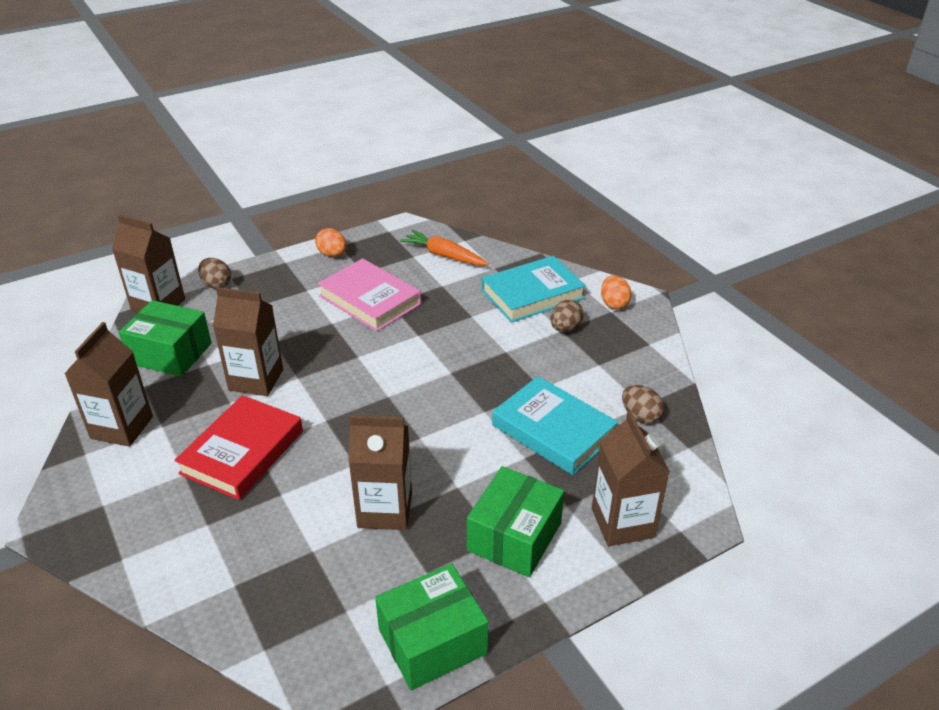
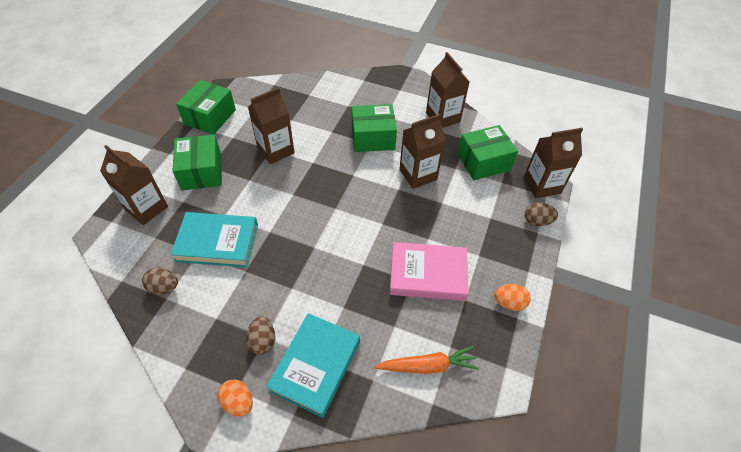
camera: 140 degrees right, 15 degrees up
(242, 452) = (373, 138): red book -> green box

